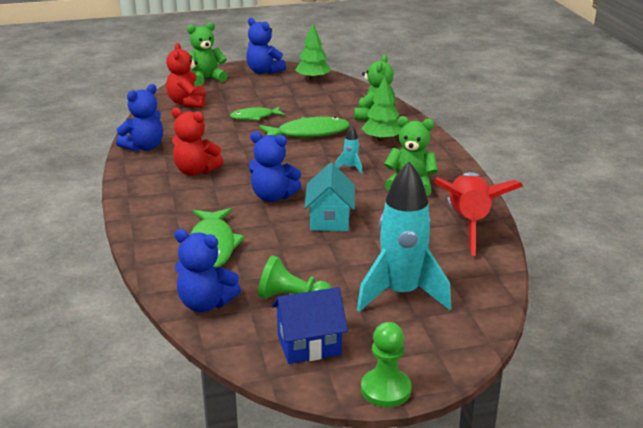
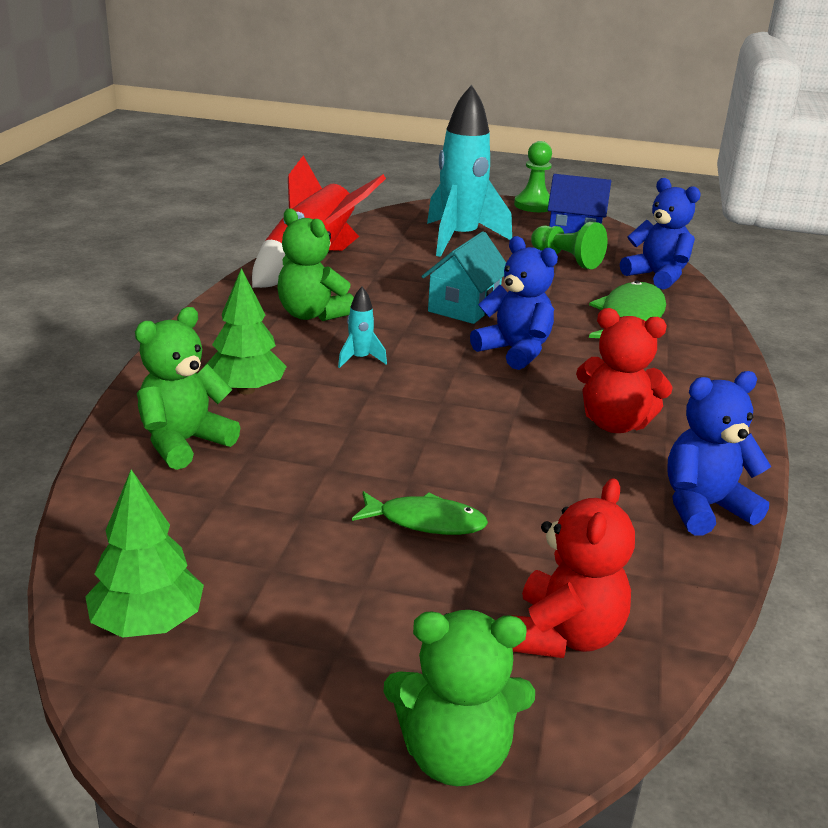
camera: 155 degrees left, 0 degrees up
(195, 171) = (615, 424): red teddy bear -> red teddy bear turned 150 degrees clockwise
(264, 71) = (240, 729): blue teddy bear -> none
(308, 133) = (355, 442): green fish -> none

